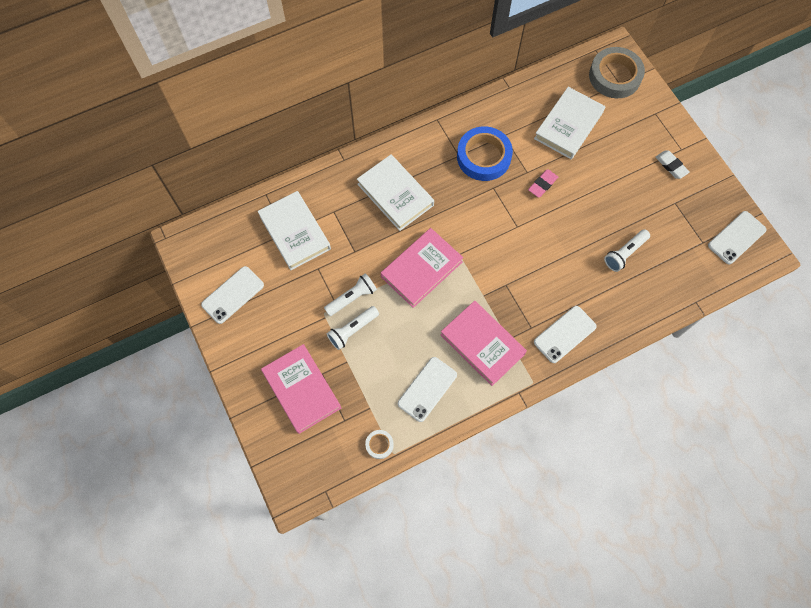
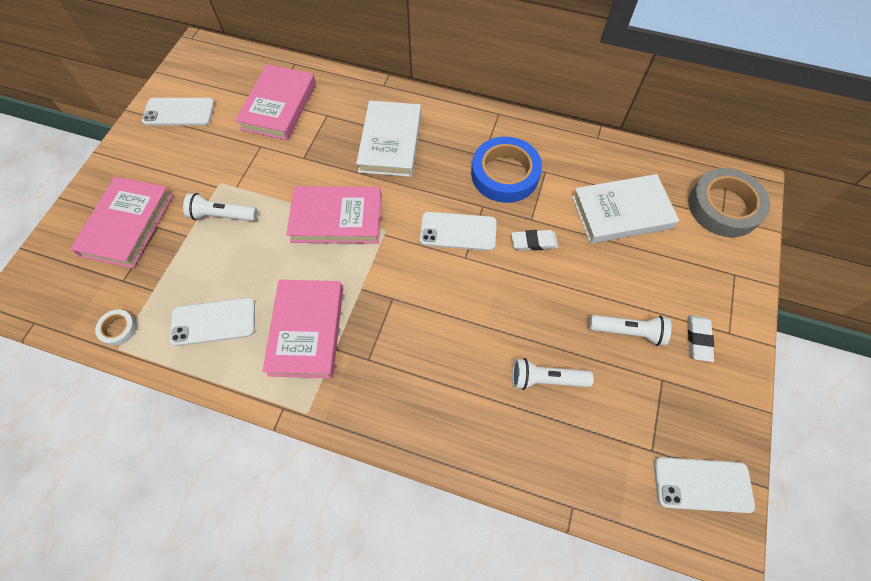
camera: 45 degrees right, 5 degrees down
(295, 232) = (279, 106): white book -> pink book
(352, 298) = (255, 191): white flashlight -> white flashlight (628, 332)
(542, 184) = (534, 242): pink eraser -> white eraser
(565, 334) = (392, 398): white phone -> white phone (458, 231)

